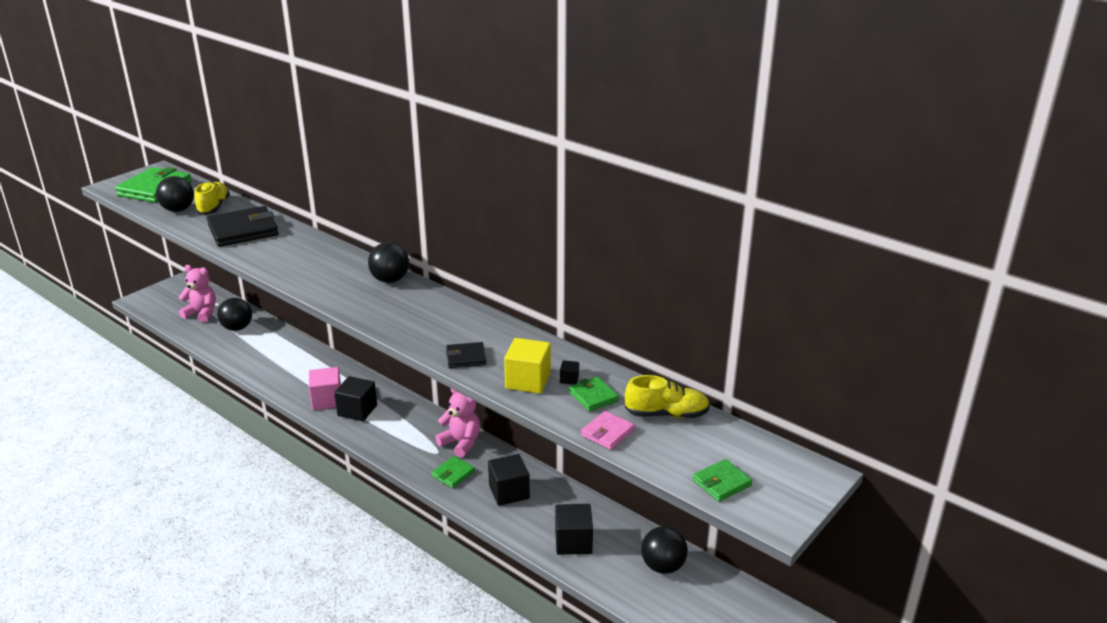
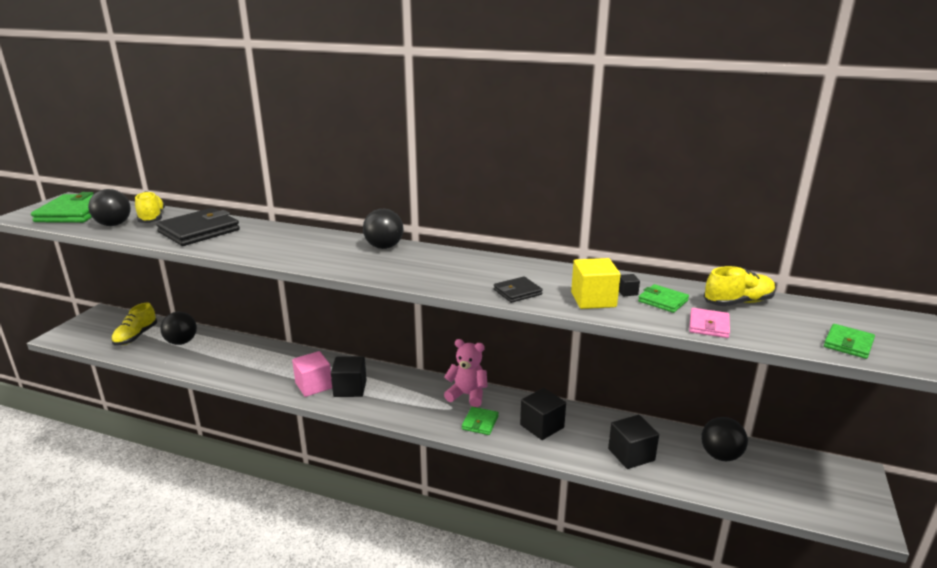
camera: 20 degrees left, 5 degrees down
(202, 313) = (136, 336): pink teddy bear -> yellow shoe

